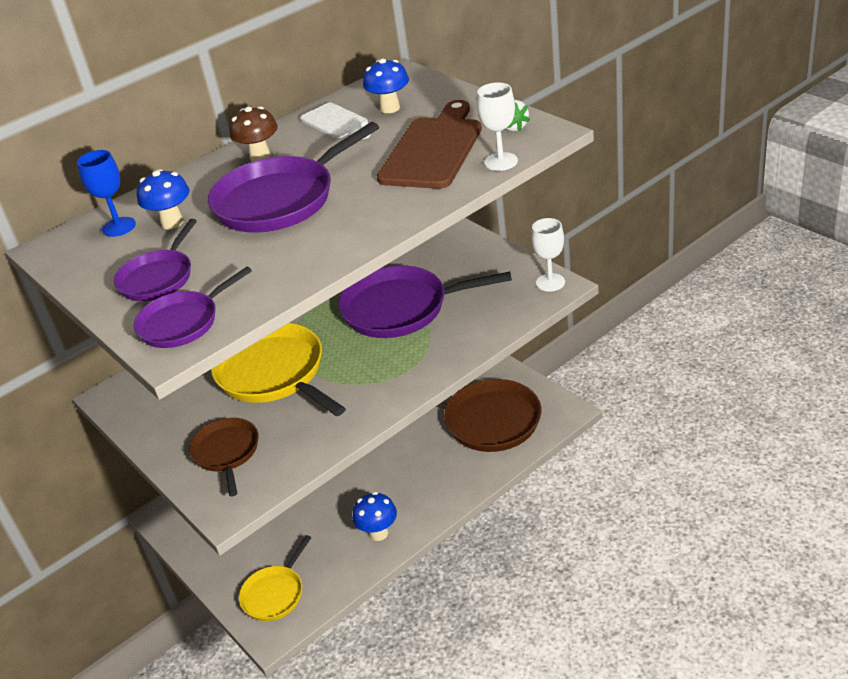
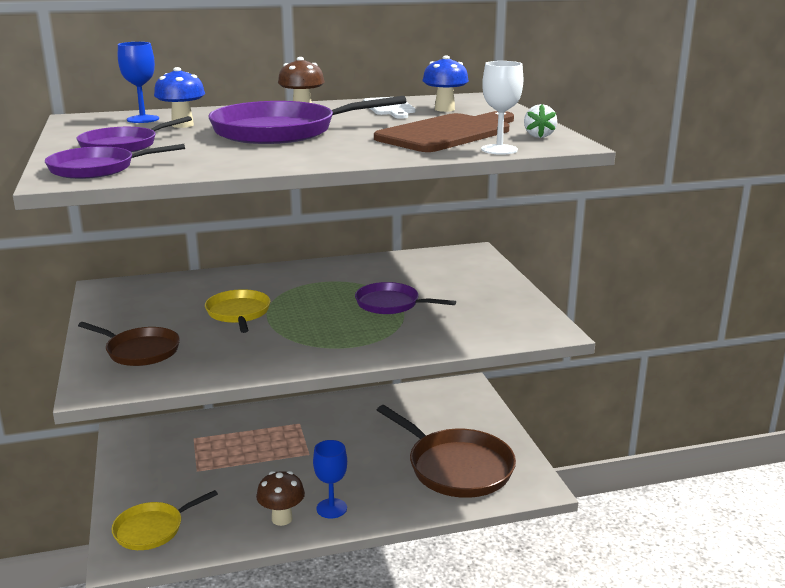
camera: 20 degrees right, 15 degrees down
(227, 452) = (140, 351): brown pan -> brown pan turned 105 degrees clockwise
(274, 373) = (238, 313): yellow pan -> yellow pan, size x0.58
(378, 533) = (282, 519): blue mushroom -> brown mushroom
(400, 308) = (390, 304): purple pan -> purple pan, size x0.58
(413, 505) = (331, 508): none -> blue goblet
(550, 282) = (547, 327): white goblet -> none

